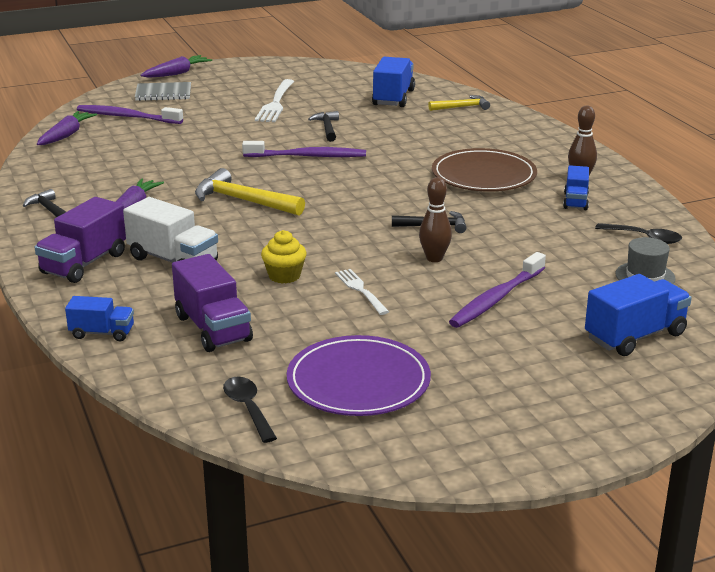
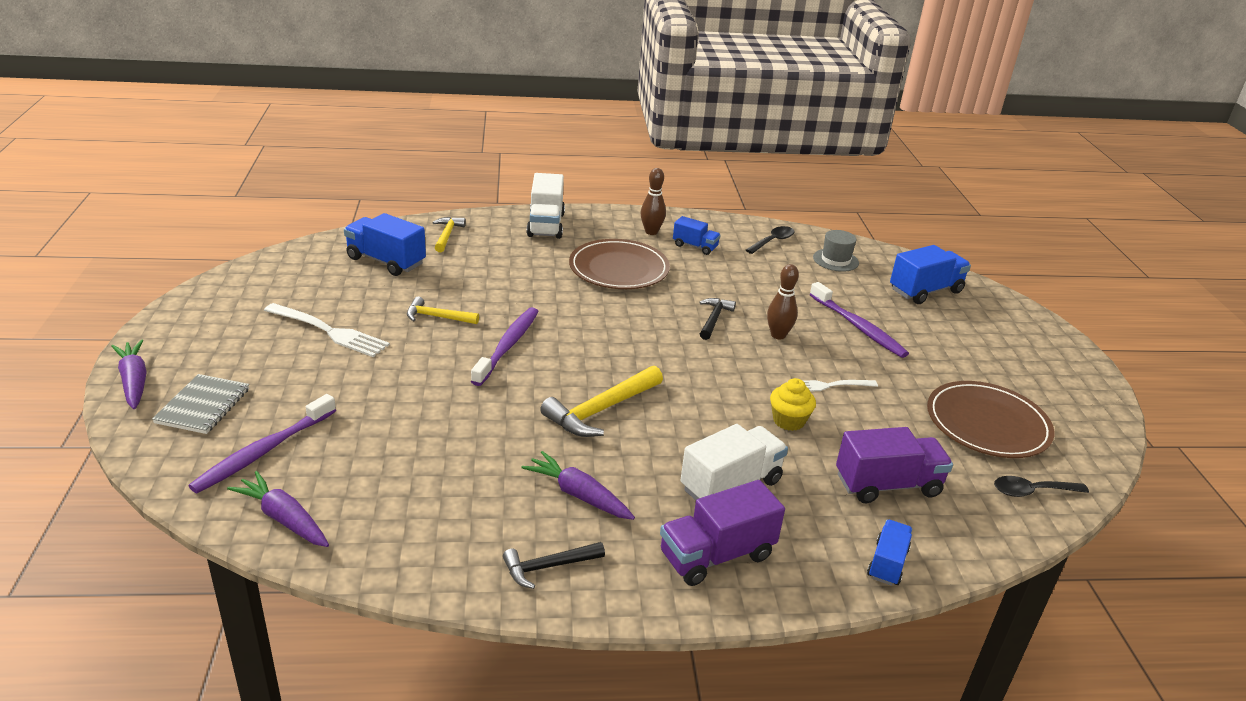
camera: 75 degrees left, 5 degrees up
(84, 263) = (716, 555): purple truck -> purple truck turned 105 degrees clockwise
(327, 128) = (437, 317): black hammer -> yellow hammer
(358, 381) = (987, 424): purple plate -> brown plate
(531, 136) = (546, 225): none -> white truck
(635, 336) = (925, 291): blue truck -> blue truck turned 75 degrees clockwise

